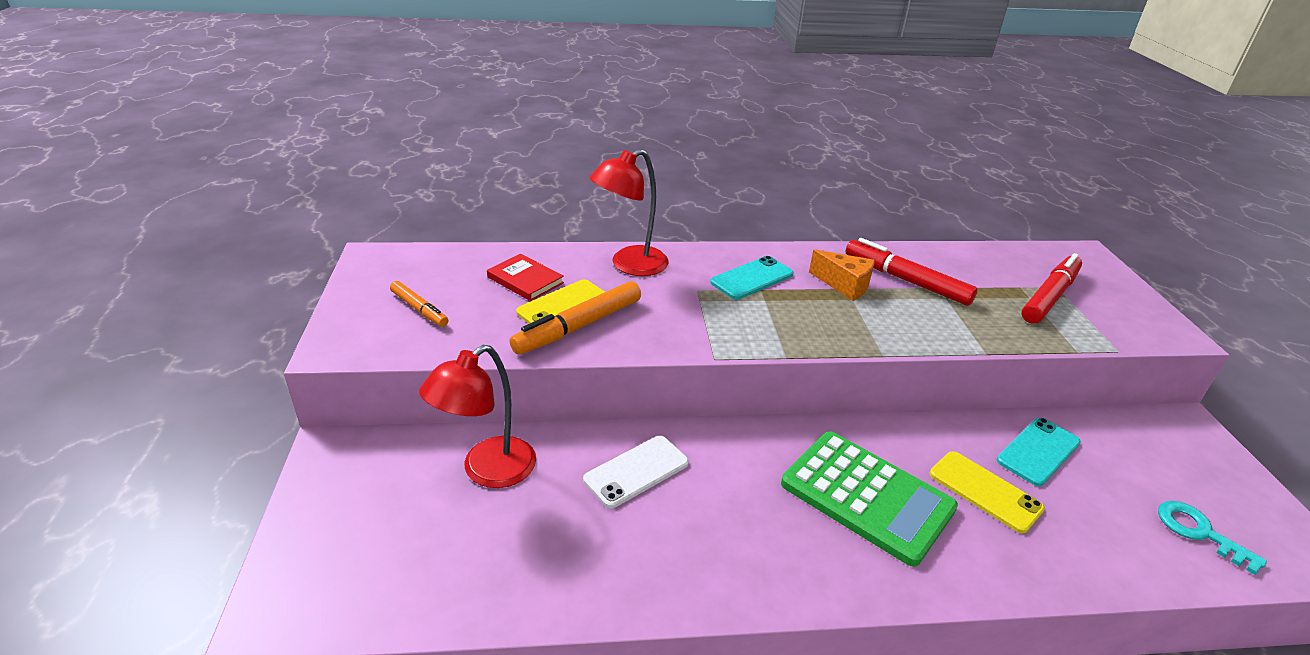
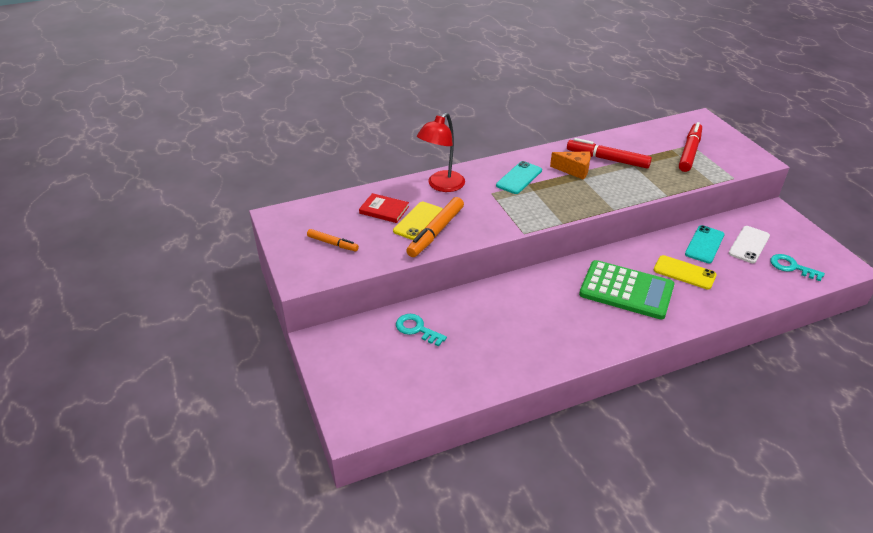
camera: 15 degrees left, 5 degrees up
(487, 471) = (417, 329): red lamp -> turquoise key
(636, 471) = (499, 308): white phone -> white phone (749, 244)

